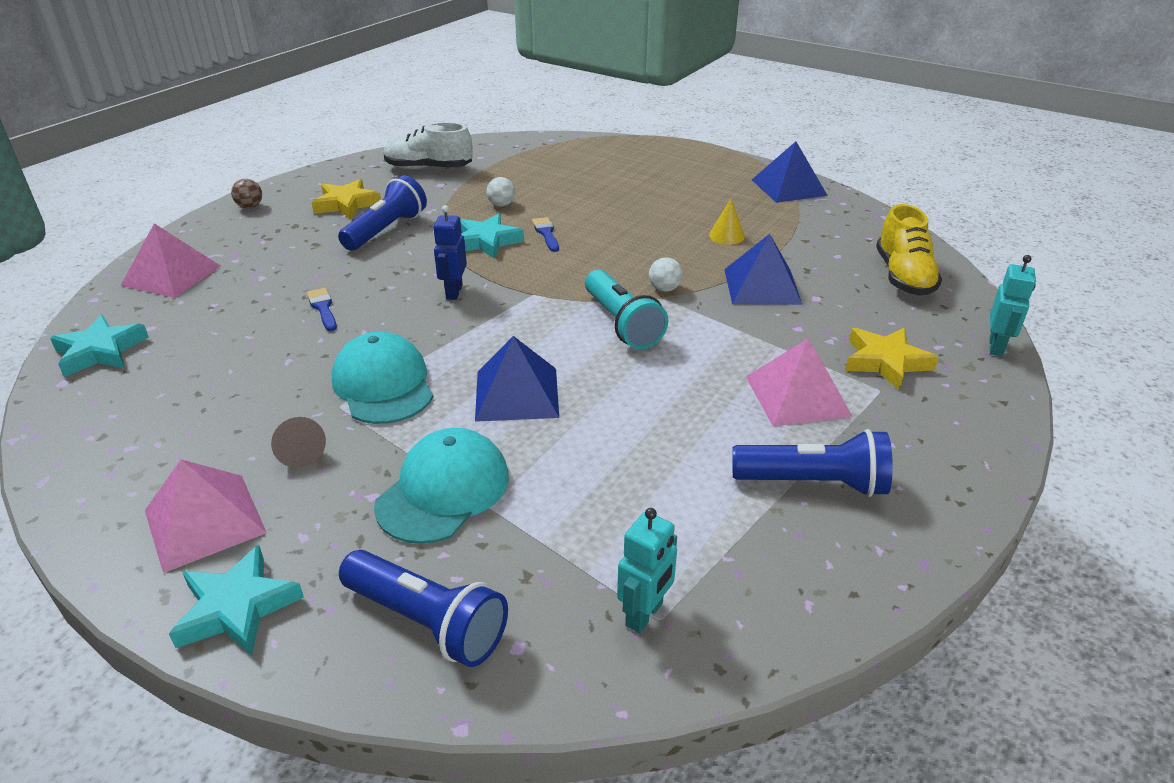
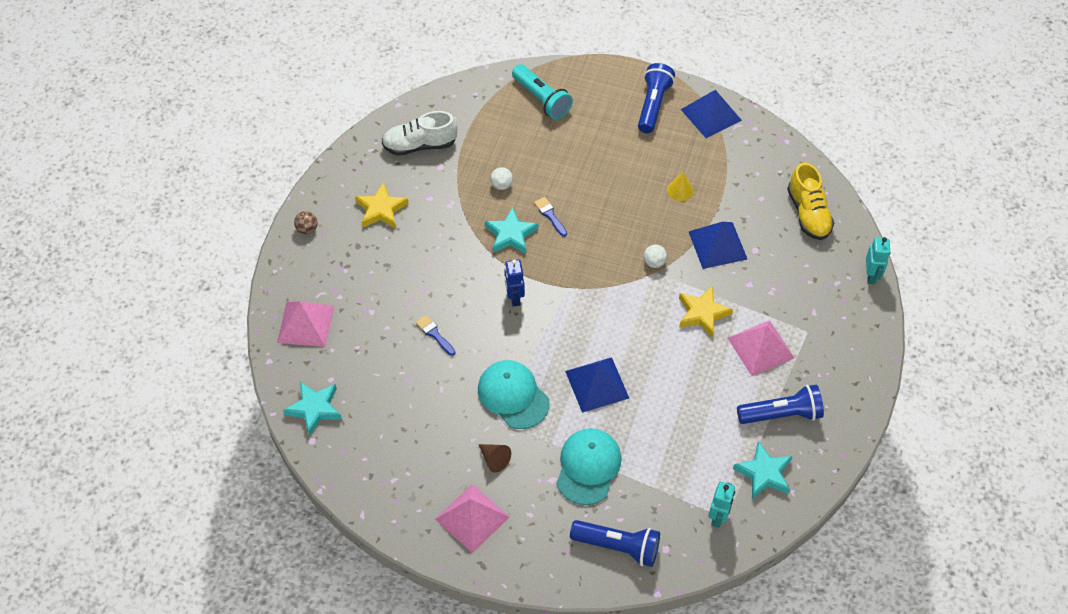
camera: 15 degrees left, 20 degrees up
(237, 607) = (522, 562): turquoise star -> turquoise star (764, 473)
(386, 230) = (430, 237): blue flashlight -> blue flashlight (653, 105)
(622, 324) = (638, 305): turquoise flashlight -> turquoise flashlight (542, 99)
(885, 362) = (807, 305): yellow star -> yellow star (702, 313)

